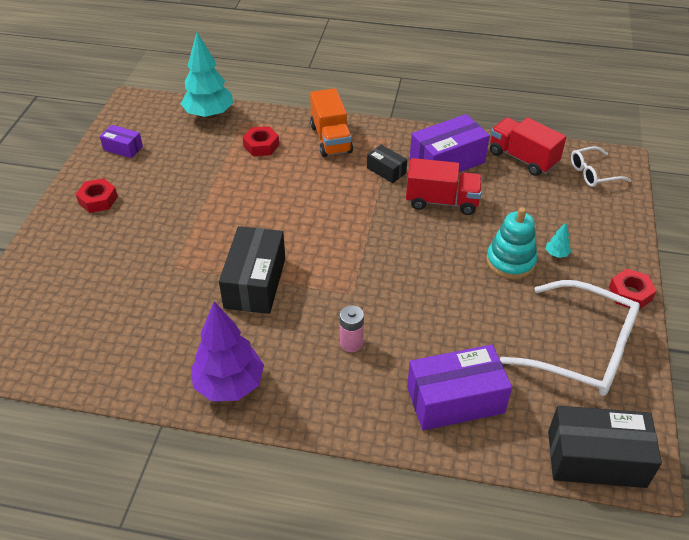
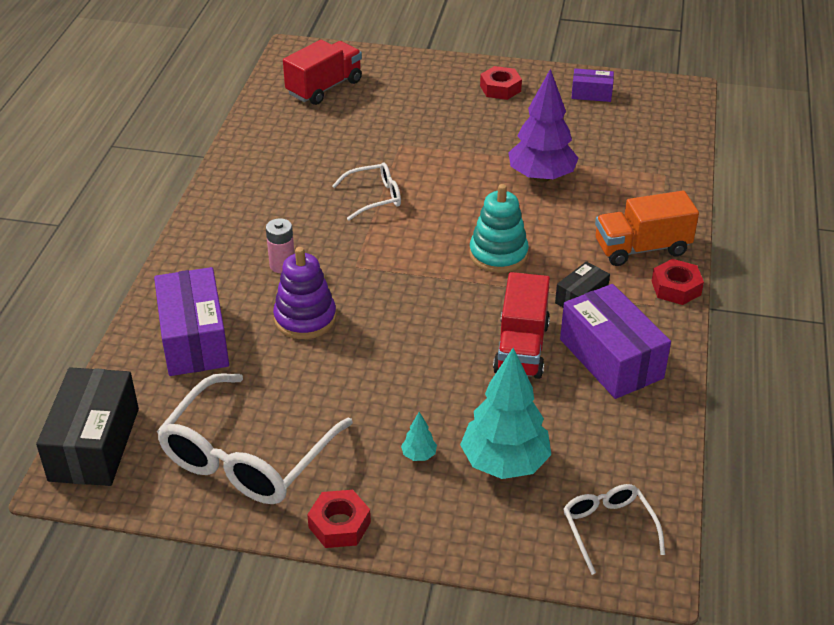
camera: 90 degrees right, 5 degrees down
(123, 148) = (591, 94): purple box -> purple box turned 75 degrees clockwise
(209, 115) = (671, 147): turquoise tree -> turquoise tree (505, 463)
(229, 385) = (240, 188): purple tree -> purple tree (541, 177)
(255, 283) = (374, 197): black box -> white glasses
(261, 145) = (615, 191): red nut -> red nut (676, 288)
(421, 323) = (305, 318): none -> purple stacking toy
(510, 261) = (405, 406): turquoise stacking toy -> turquoise stacking toy (498, 254)
(522, 158) = (633, 444): red truck -> red truck (324, 88)

